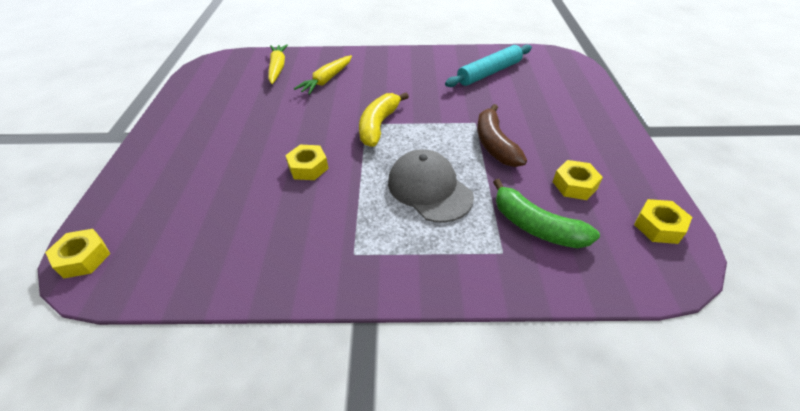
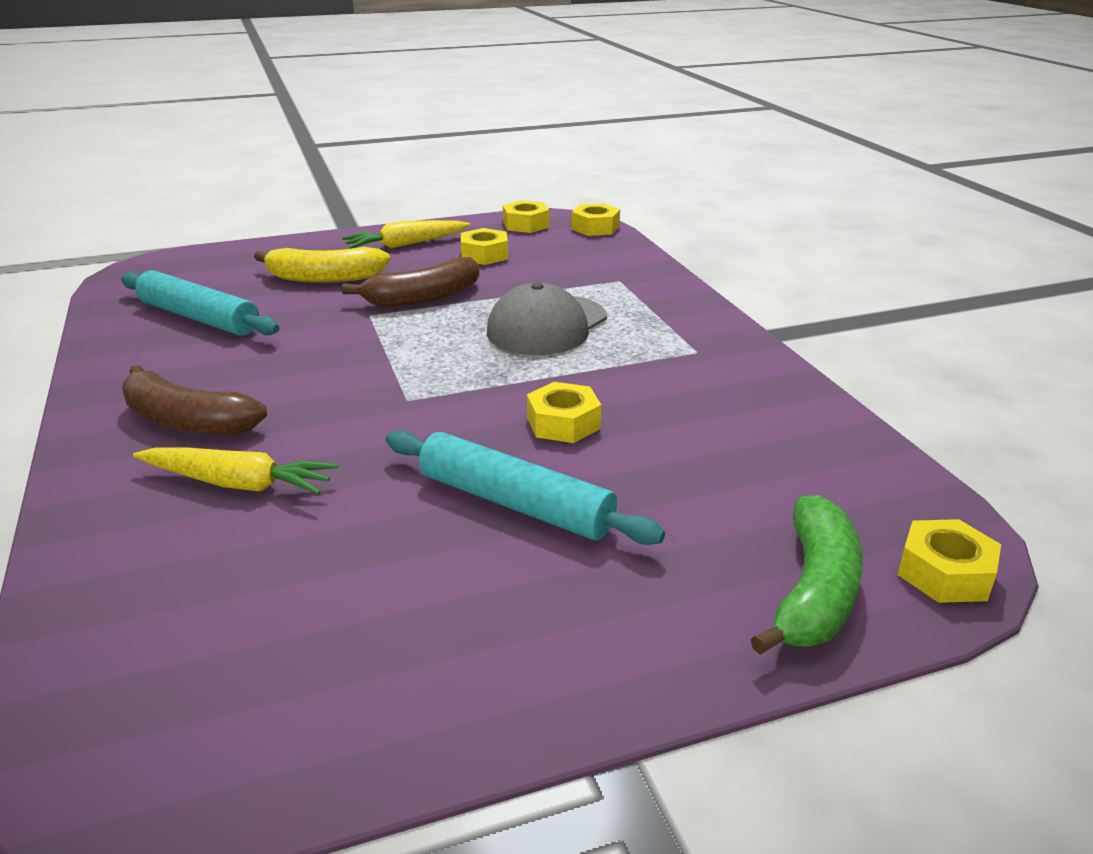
camera: 110 degrees left, 15 degrees down
(258, 139) = (514, 503): none -> turquoise rolling pin
(278, 68) = (167, 588): yellow carrot -> yellow carrot (406, 244)
(378, 125) = (409, 386): yellow banana -> yellow banana (324, 278)
(382, 70) = (187, 421): none -> brown banana
(536, 226) = (567, 268): green banana -> green banana (814, 591)
(652, 278) = (595, 228): none -> yellow nut

